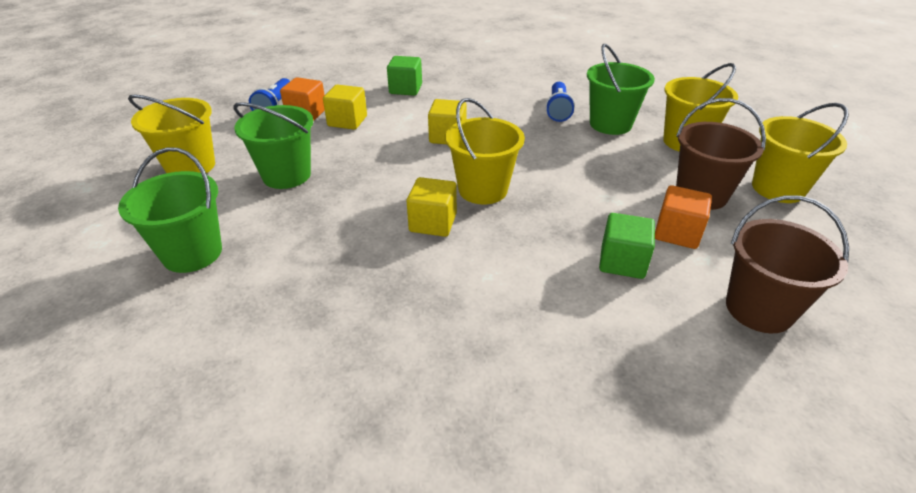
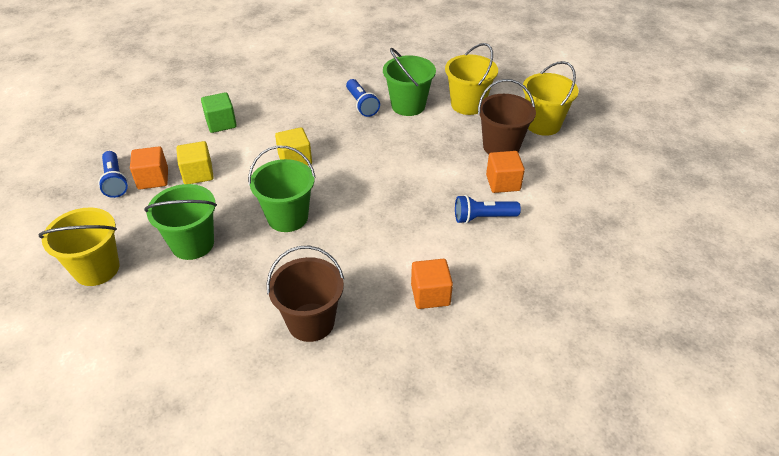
camera: 30 degrees left, 5 degrees up
(192, 253) = (180, 339): green bucket -> green bucket (287, 217)
(433, 223) = (342, 239): yellow cube -> none
(482, 190) = (357, 197): yellow bucket -> none
(486, 322) = (430, 294): none -> orange cube
(622, 262) = (483, 217): green cube -> blue flashlight
(759, 309) = (573, 217): brown bucket -> brown bucket (311, 322)

